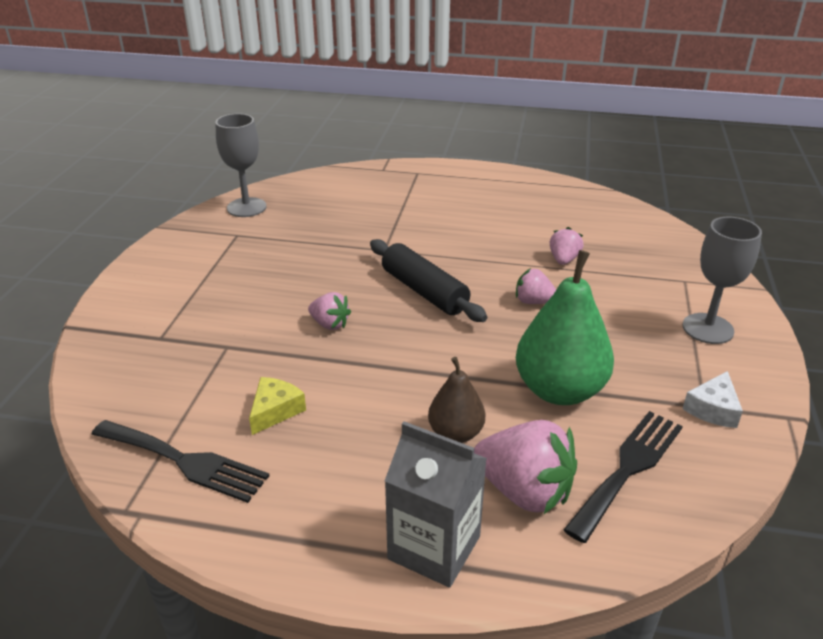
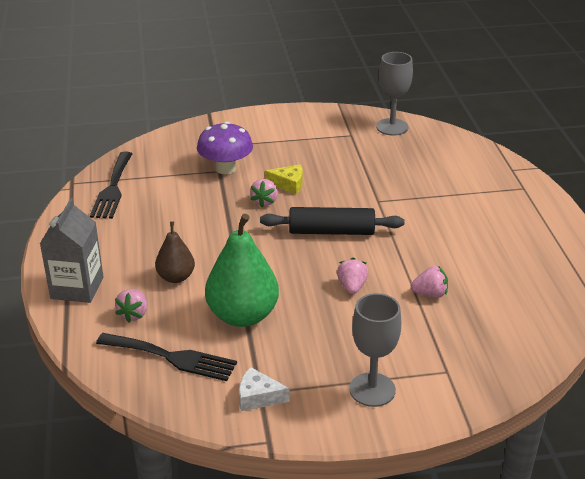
camera: 70 degrees right, 0 degrees up
(227, 340) = (225, 168): none -> purple mushroom
(275, 411) = (167, 205): yellow cheese -> yellow cheese (288, 184)
(424, 291) = (331, 231): black rolling pin -> black rolling pin turned 60 degrees clockwise
(524, 491) = (133, 314): pink strawberry -> pink strawberry, size x0.55

